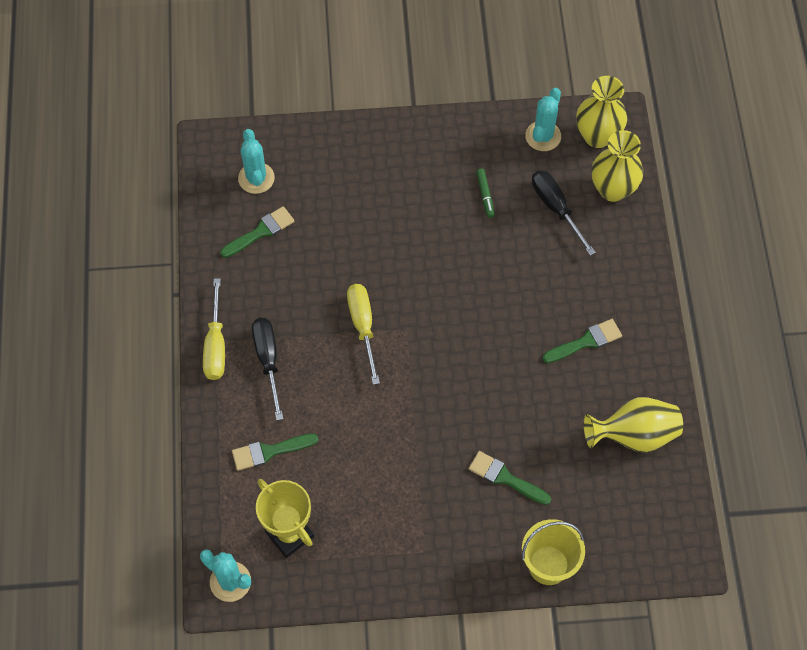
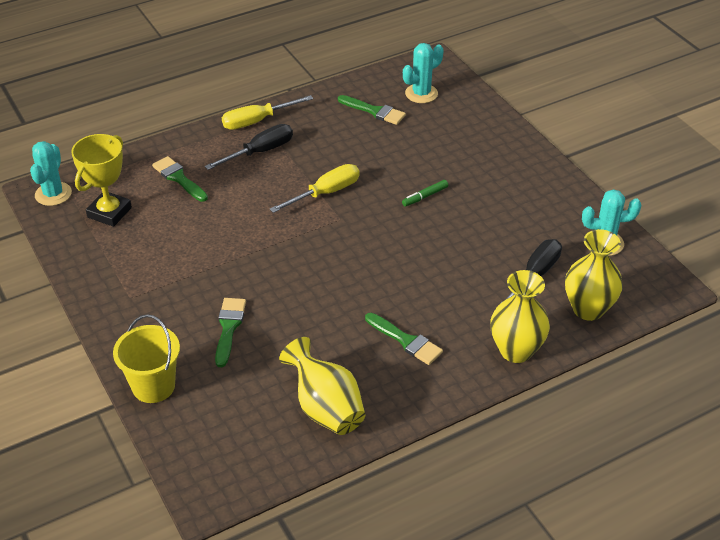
camera: 65 degrees right, 20 degrees down
(485, 195) = (510, 225): green marker -> green marker (425, 196)
(597, 136) = (638, 280): yellow vase -> yellow vase (516, 350)

